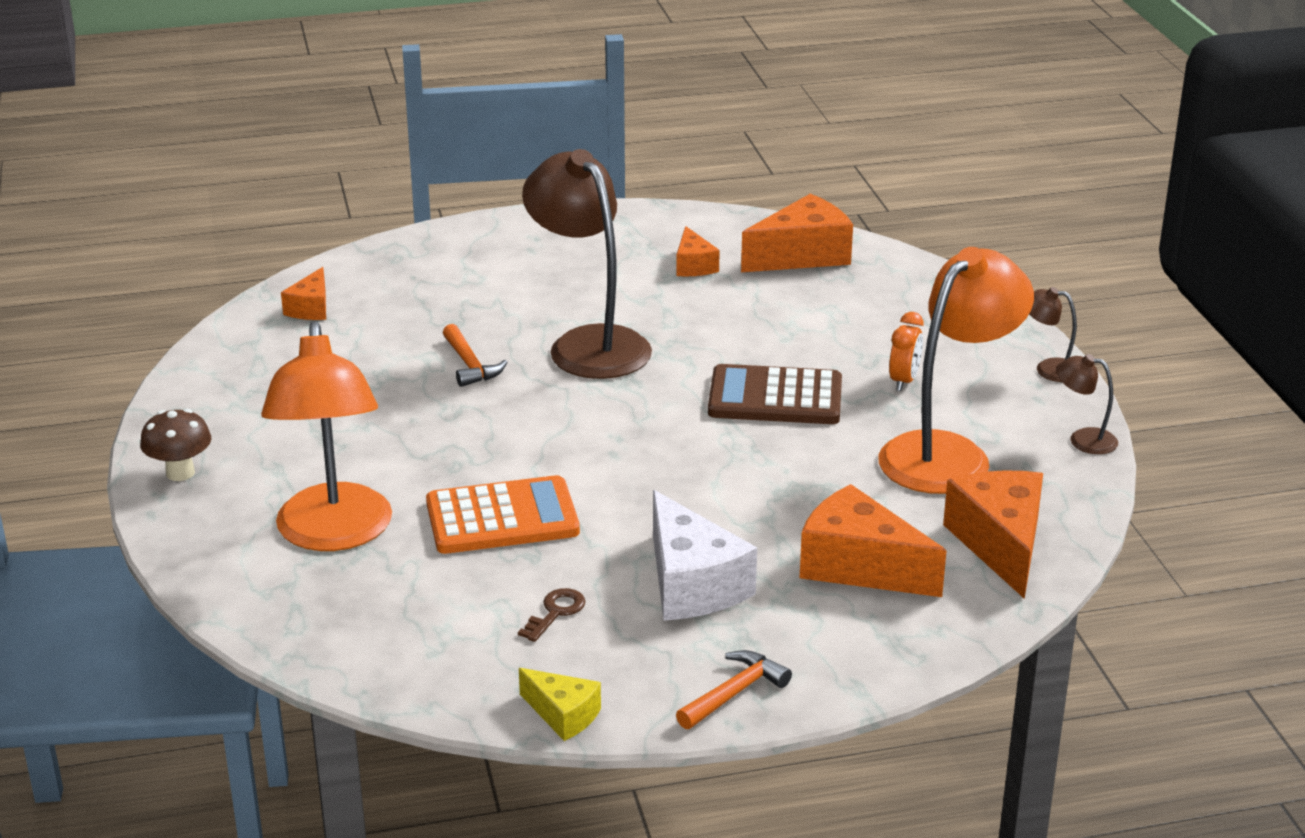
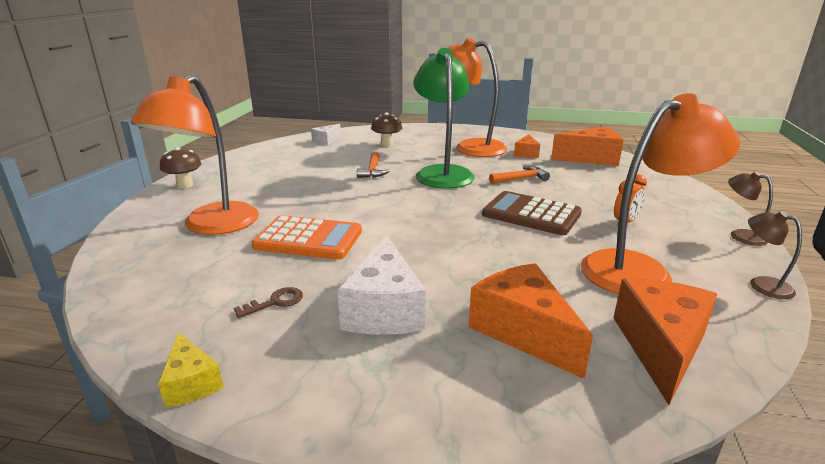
camera: 25 degrees right, 5 degrees down
(311, 308) = (326, 141): orange cheese -> white cheese
(435, 293) = (387, 144): none -> brown mushroom
(589, 270) = (470, 147): none -> orange lamp
(589, 343) = (442, 173): brown lamp -> green lamp
(734, 693) = (337, 411): orange hammer -> orange hammer (521, 179)

